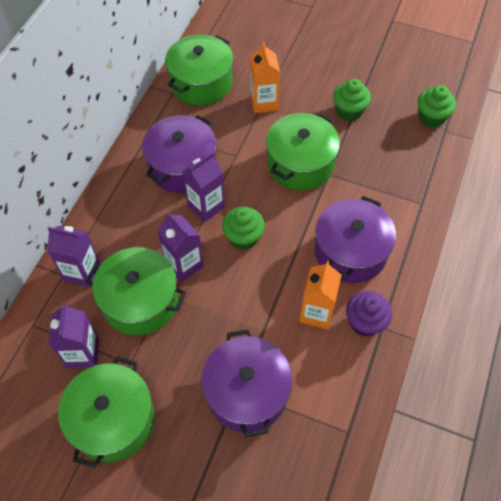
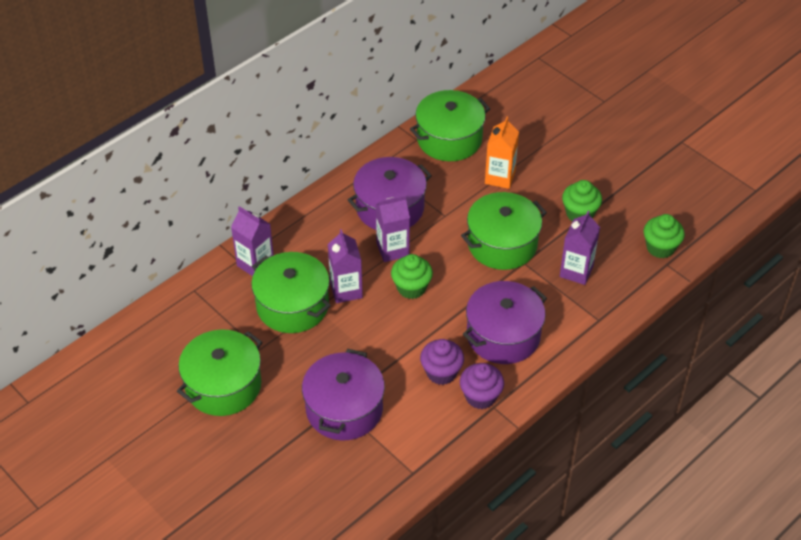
camera: 25 degrees right, 10 degrees down
(82, 353) = (224, 327): purple carton -> purple carton (576, 271)
(316, 313) = (441, 372): orange carton -> purple cupcake

